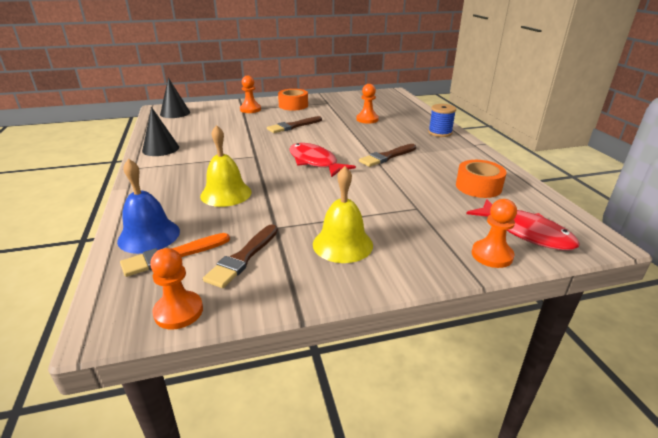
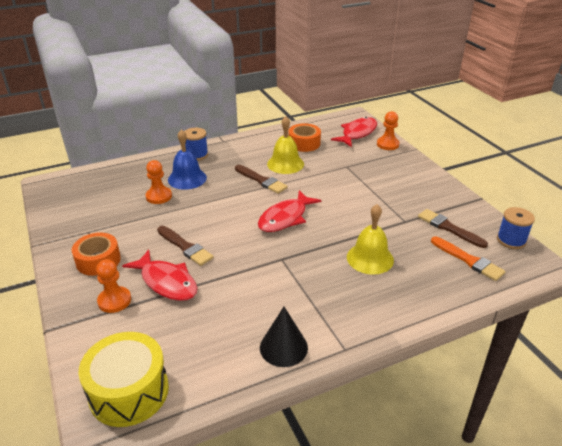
camera: 100 degrees left, 5 degrees up
(149, 235) = (455, 282): blue bell -> blue bell (187, 178)
(175, 113) = (129, 391): black cone -> yellow drum
(178, 311) = (511, 240): orange pawn -> blue spool
(243, 258) = (448, 228): brown brush -> brown brush turned 150 degrees counterclockwise
(257, 121) = (166, 282): none -> red fish
(342, 244) = (408, 191): yellow bell -> yellow bell (285, 164)

